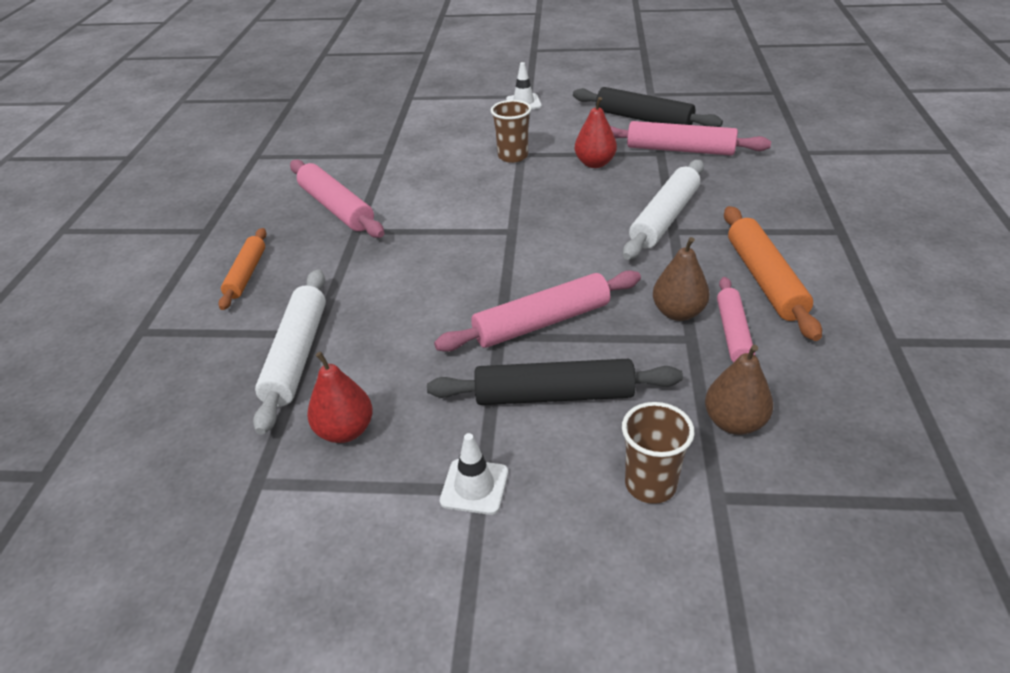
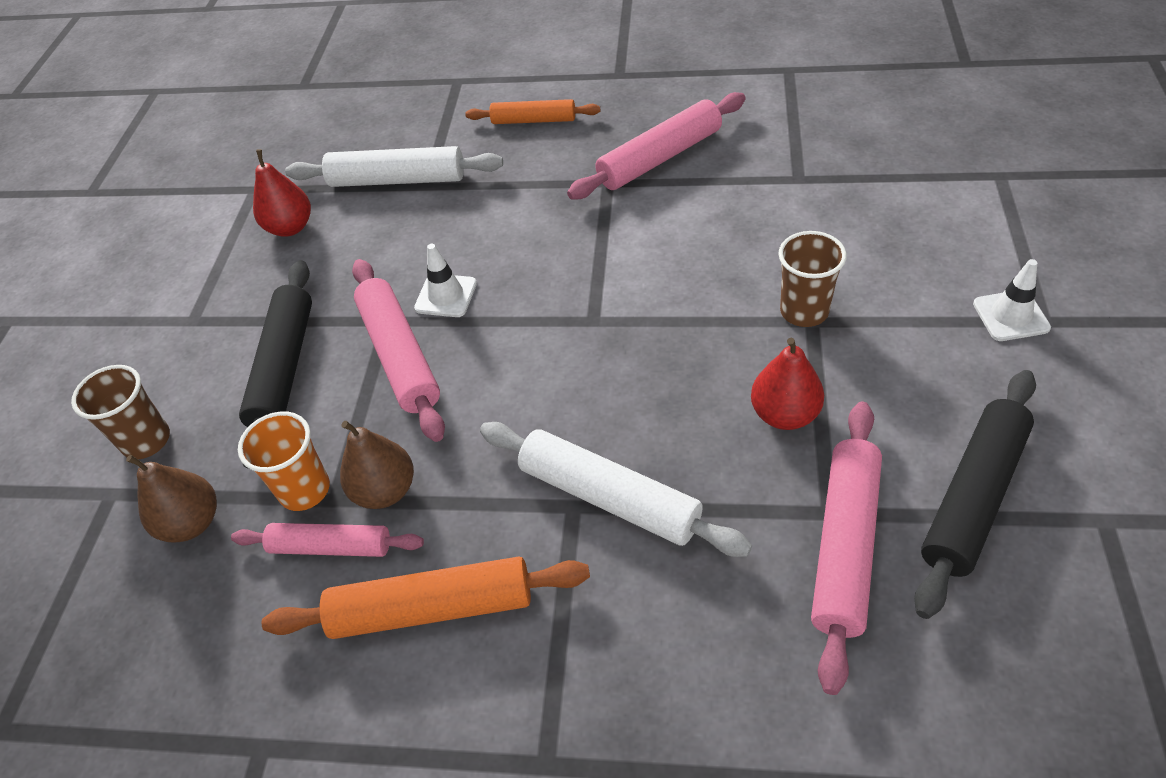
camera: 95 degrees right, 10 degrees up
(474, 486) = (196, 316): white traffic cone -> white traffic cone (446, 296)
(686, 356) = (304, 490): none -> orange cup

